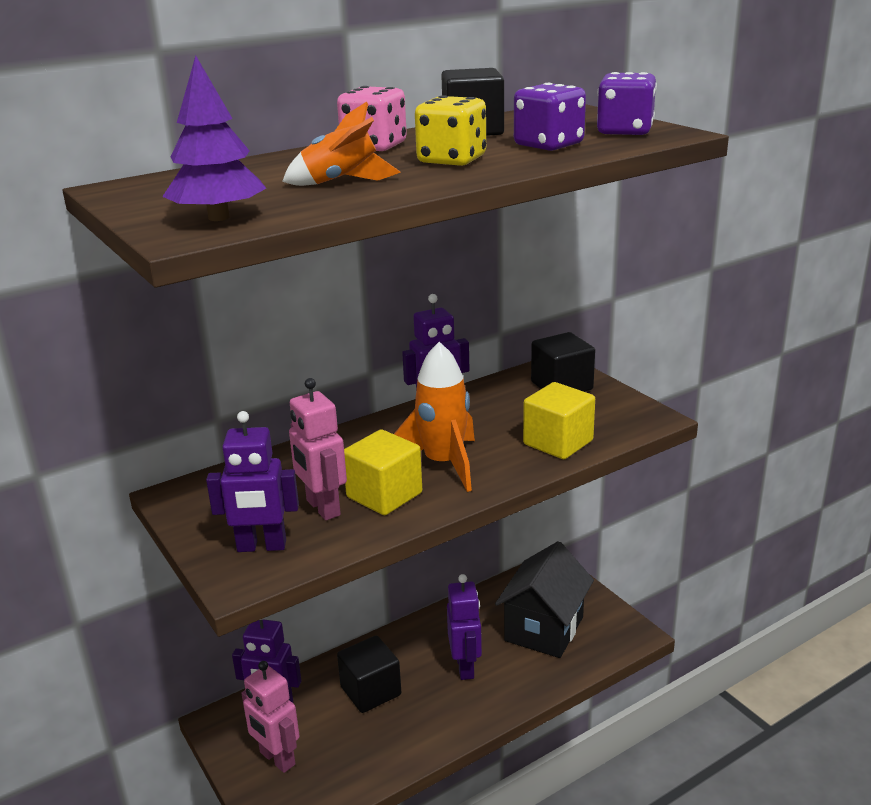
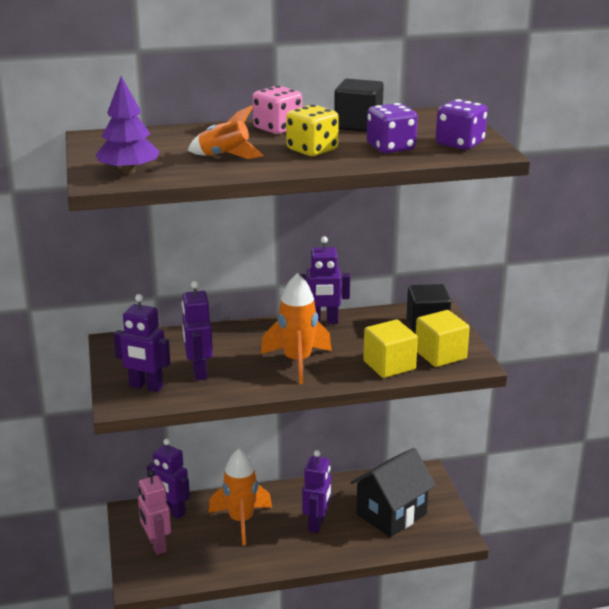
camera: 20 degrees right, 0 degrees up
(322, 508) = (199, 372): pink robot -> purple robot
(370, 691) = (241, 521): black cube -> orange rocket
(384, 495) = (243, 373): yellow cube -> yellow cube (440, 355)

